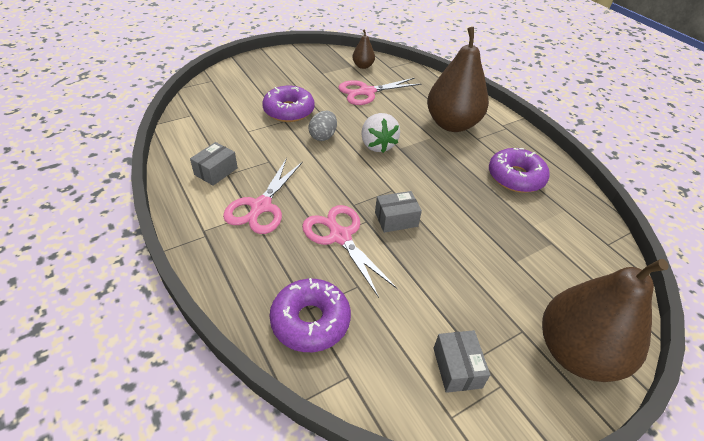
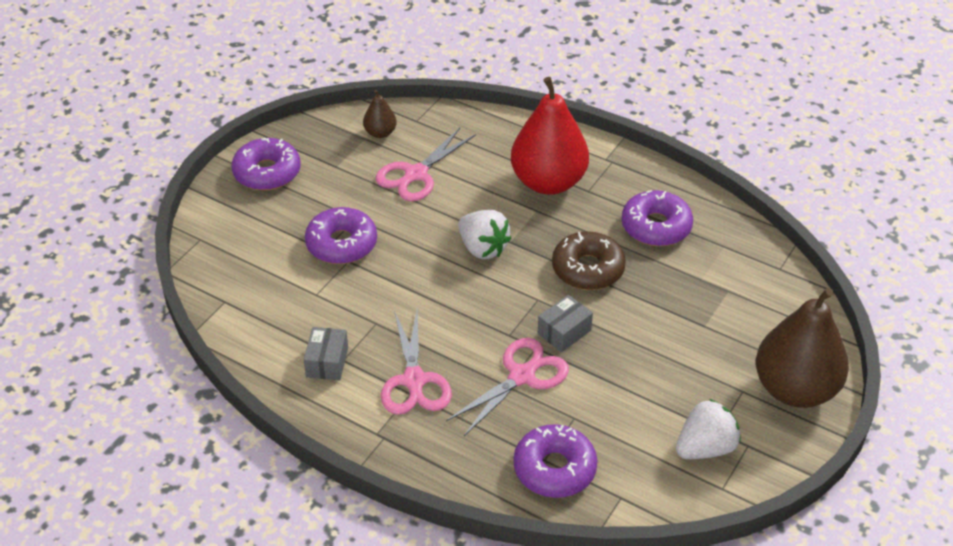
camera: 25 degrees left, 0 degrees up
(280, 63) = (267, 172): none -> purple donut
(323, 136) = (411, 263): grey egg -> none
(340, 236) = (522, 376): pink scissors -> pink scissors turned 105 degrees clockwise
(444, 185) = (588, 269): none -> brown donut
(452, 124) = (548, 182): brown pear -> red pear
(457, 367) = (705, 448): grey box -> white strawberry

